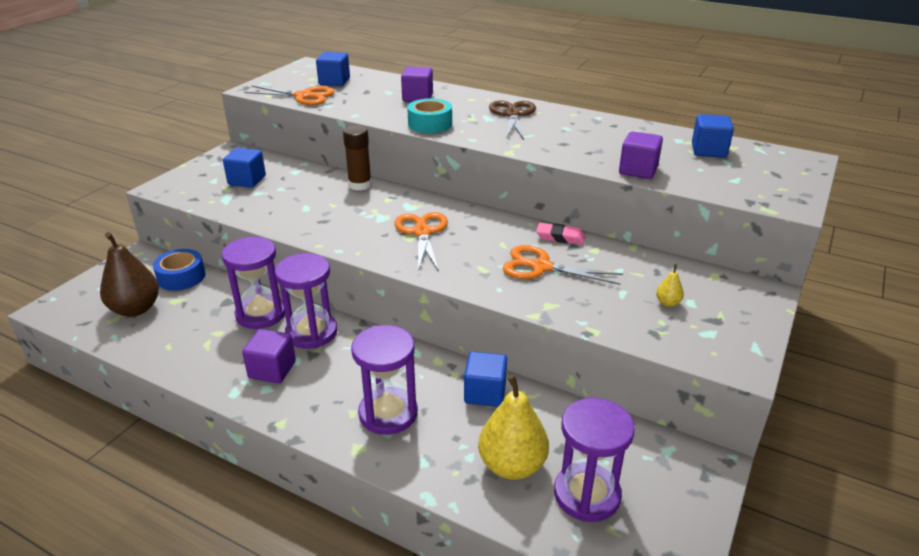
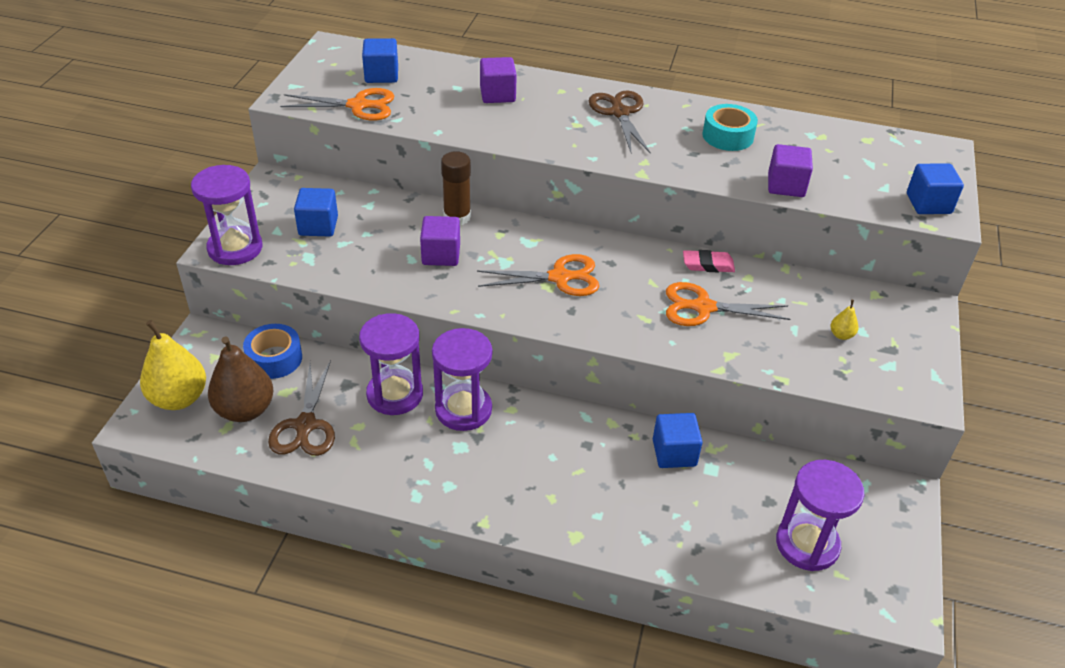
camera: 15 degrees left, 10 degrees up
(175, 326) = (305, 425): none -> brown scissors
(272, 370) = (443, 462): purple cube -> purple cube (441, 255)
(388, 413) = (588, 492): purple hourglass -> purple hourglass (235, 248)
(422, 232) = (559, 277): orange scissors -> orange scissors turned 105 degrees clockwise
(430, 124) = (533, 138): turquoise tape -> turquoise tape (728, 136)
(512, 465) = (729, 527): yellow pear -> yellow pear (179, 398)
(708, 150) = (846, 147): blue cube -> blue cube (928, 204)

